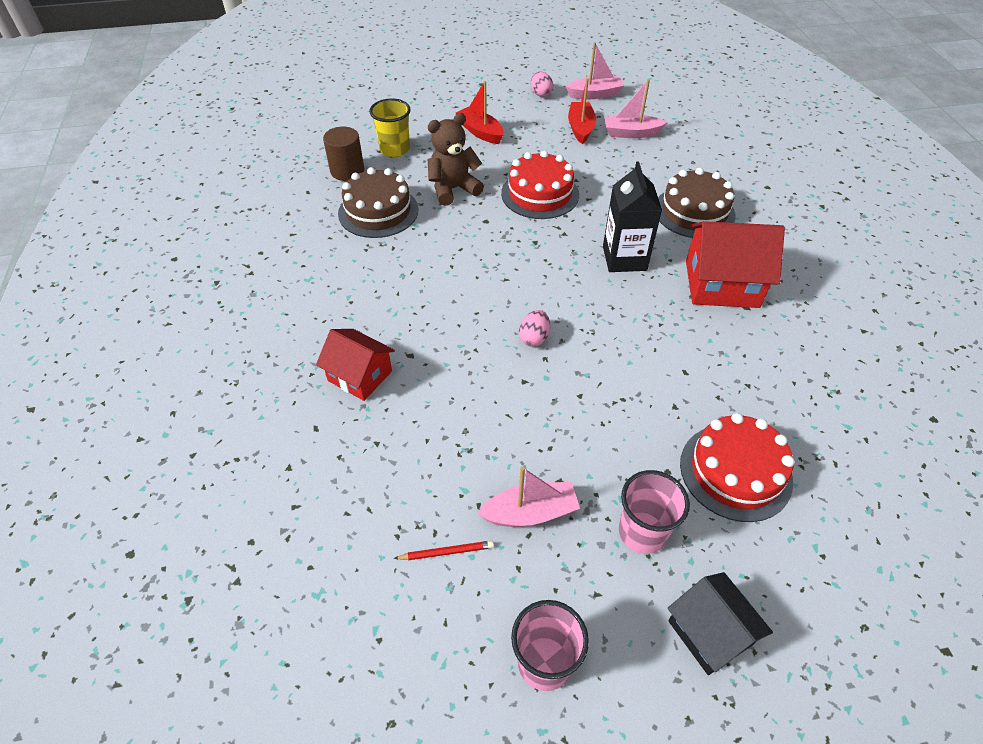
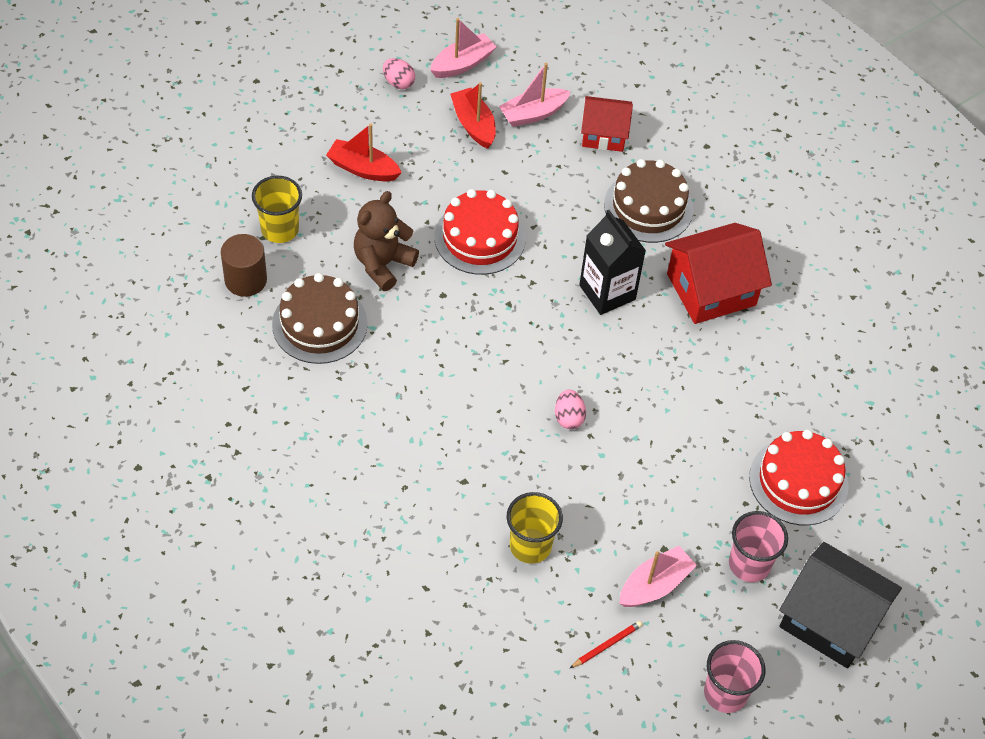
camera: 30 degrees left, 5 degrees up
(360, 376) = (431, 521): red house -> red house (604, 134)
(432, 429) = (530, 546): none -> yellow cup
(709, 632) = (830, 620): black house -> black house, size x1.57

